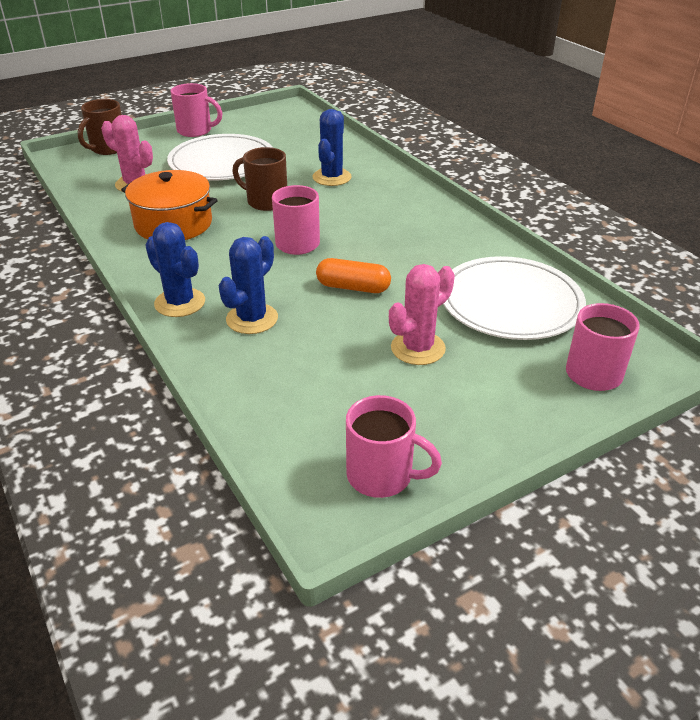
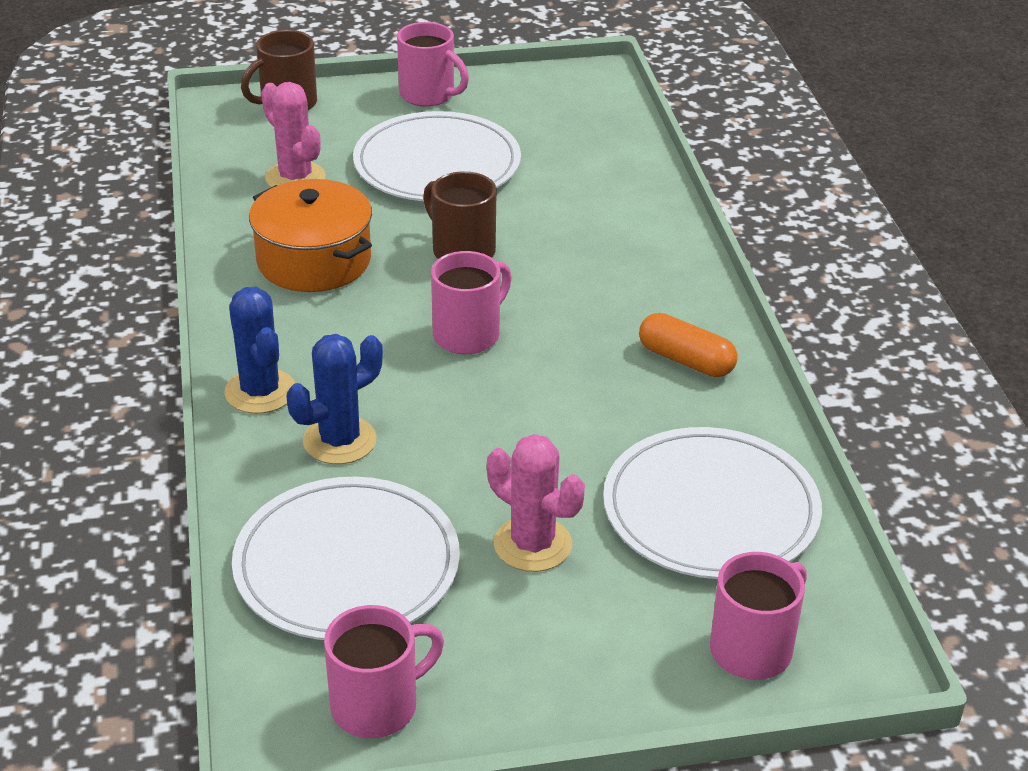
camera: 20 degrees right, 0 degrees up
(303, 392) = (347, 565): none -> white plate
(332, 177) = (583, 228): blue cactus -> none
(353, 287) = (502, 427): orange capsule -> orange capsule (686, 360)
(382, 476) = (378, 705): pink mug -> pink mug turned 75 degrees counterclockwise
(418, 348) = (532, 544): pink cactus -> pink cactus turned 60 degrees clockwise

